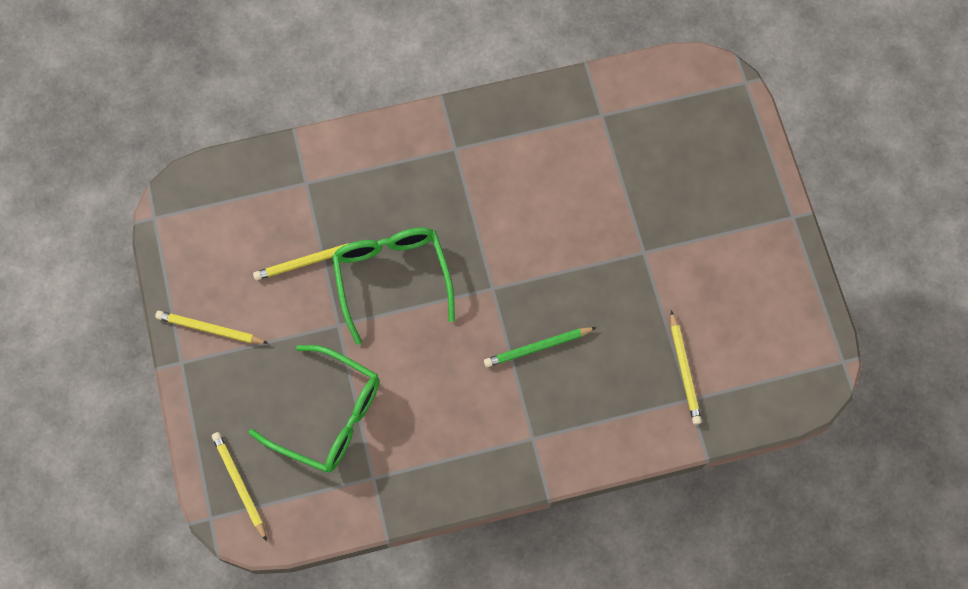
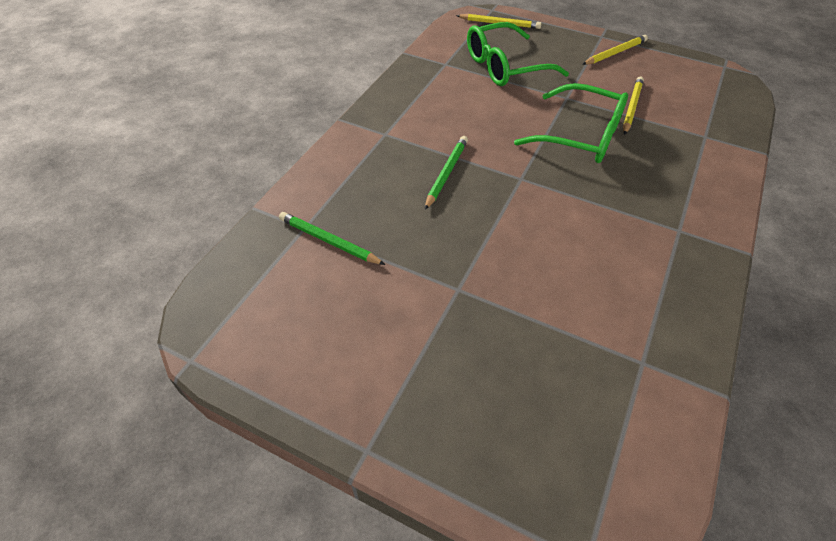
camera: 130 degrees right, 20 degrees down
(684, 370) = (328, 241): yellow pencil -> green pencil

